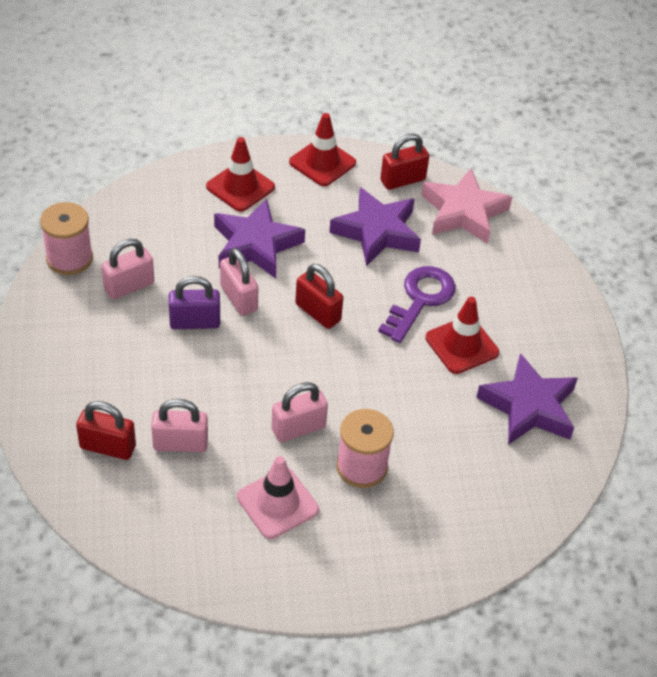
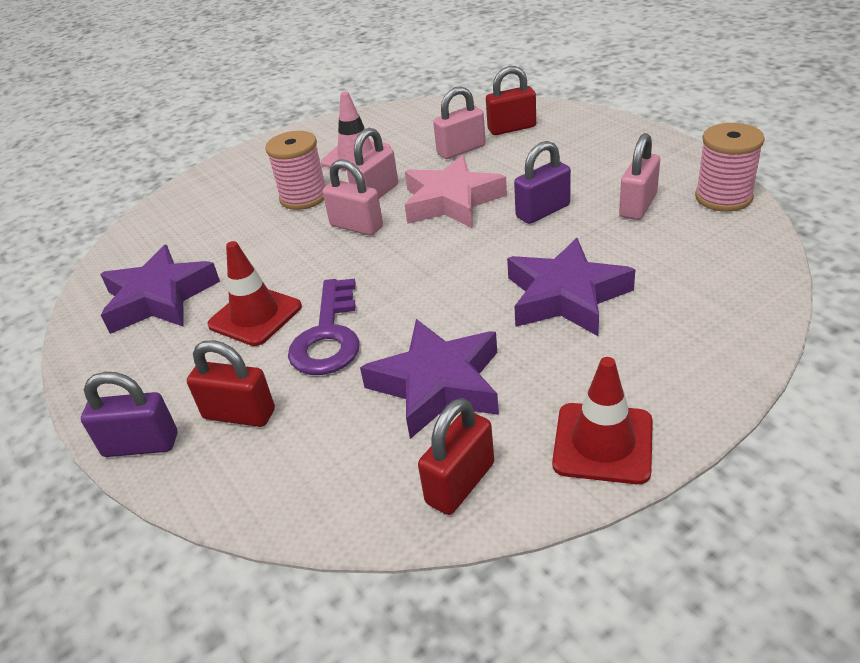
camera: 160 degrees right, 10 degrees down
(238, 298) = (525, 245): pink padlock -> pink padlock (356, 226)
(240, 187) = (665, 347): red traffic cone -> none
(318, 312) = (434, 271): red padlock -> red padlock (239, 414)
(463, 212) = (332, 480): pink star -> pink star (451, 201)
(563, 285) = (141, 445): none -> purple padlock

